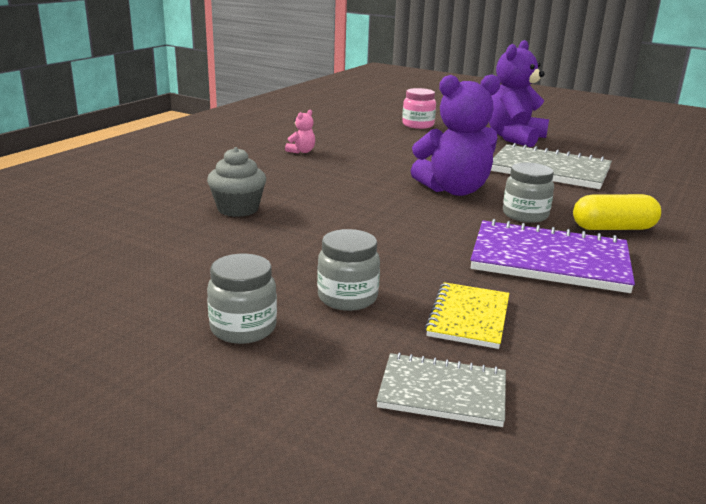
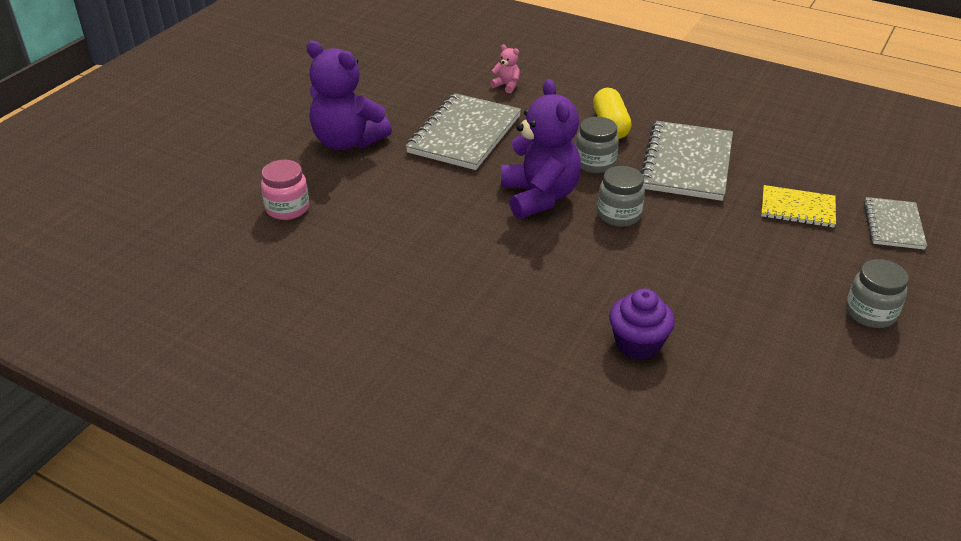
camera: 90 degrees left, 15 degrees up
(238, 209) = (638, 344): grey cupcake -> purple cupcake
(301, 151) = (420, 308): pink teddy bear -> pink teddy bear (506, 86)
(347, 298) = (797, 263): grey jar -> grey jar (619, 215)
(549, 260) = (687, 163): purple notebook -> grey notebook

